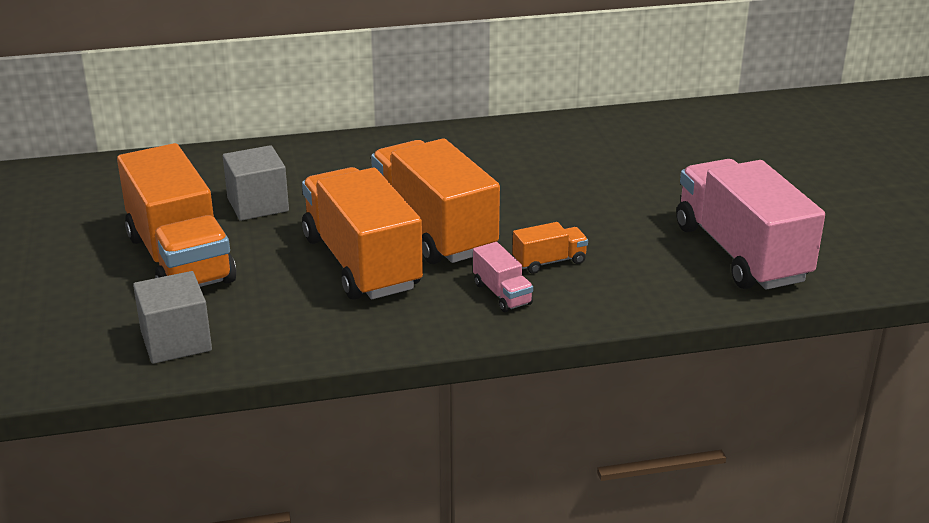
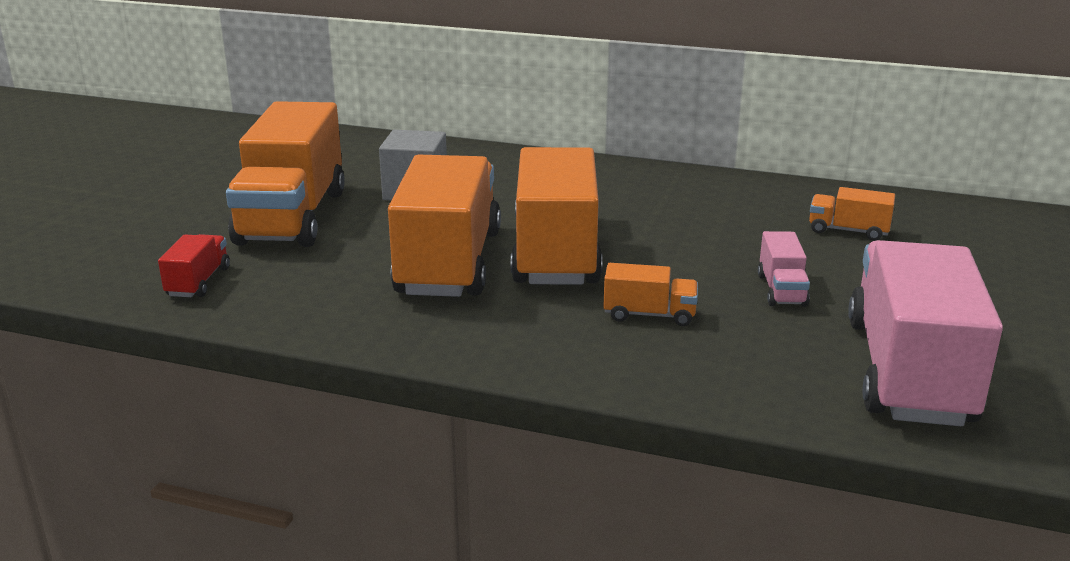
camera: 30 degrees right, 5 degrees down
(176, 341) = (198, 282): grey cube -> red truck
(502, 294) = (559, 331): pink truck -> pink truck (781, 290)
(617, 153) = (848, 231): none -> orange truck

